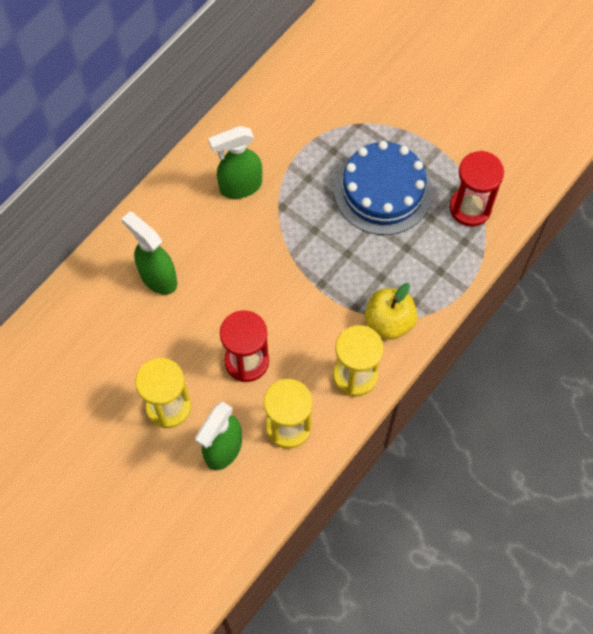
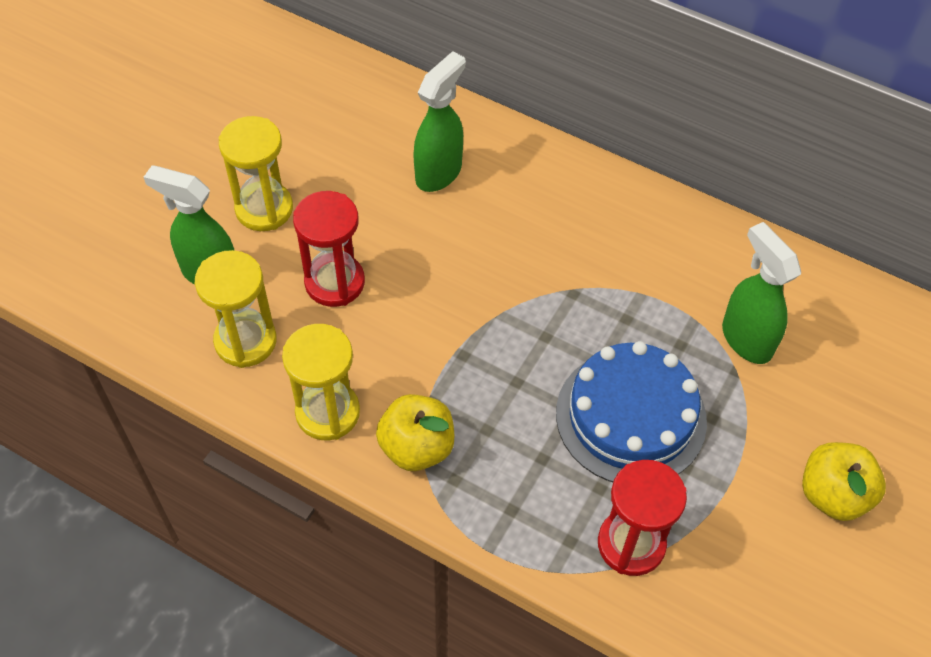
camera: 80 degrees right, 10 degrees down
(240, 187) = (592, 241): green spray bottle -> green spray bottle (746, 339)
(449, 93) = (833, 494): none -> yellow apple

